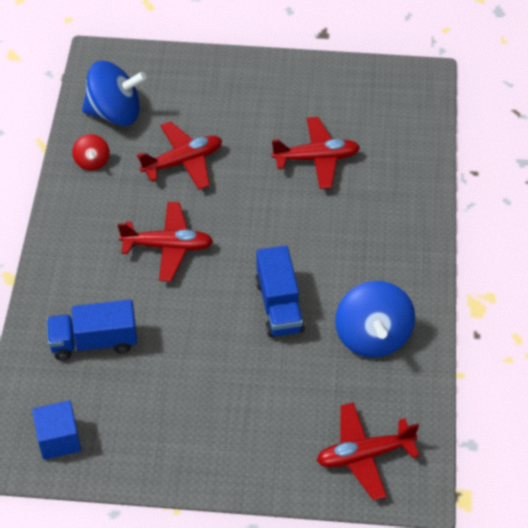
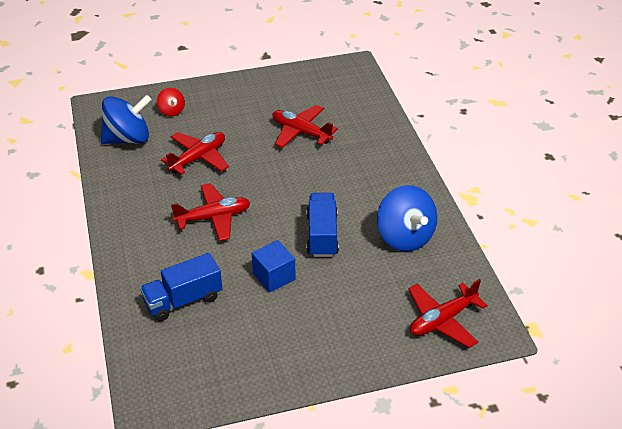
camera: 20 degrees left, 10 degrees down
(59, 439) = (186, 381): blue cube -> blue cube (274, 276)
(92, 161) = (124, 175): red spinning top -> red spinning top (171, 111)
(279, 306) = (322, 235): blue truck -> blue truck turned 150 degrees counterclockwise
(316, 158) = (301, 132): red plane -> red plane turned 120 degrees counterclockwise

